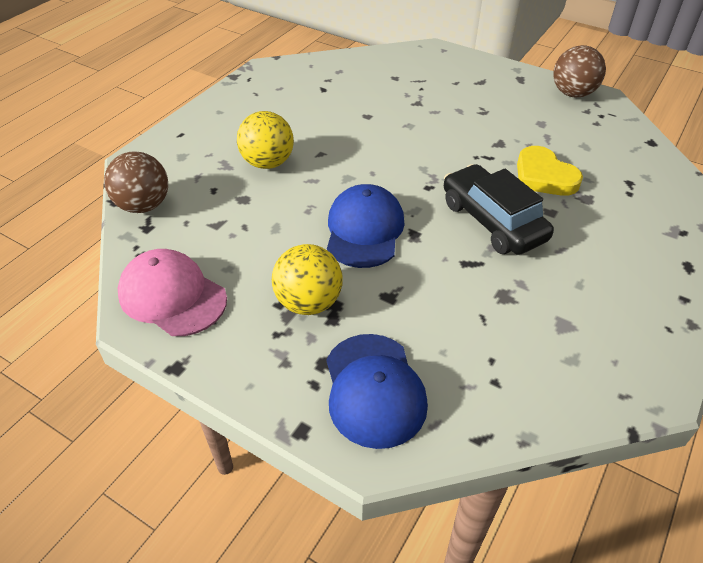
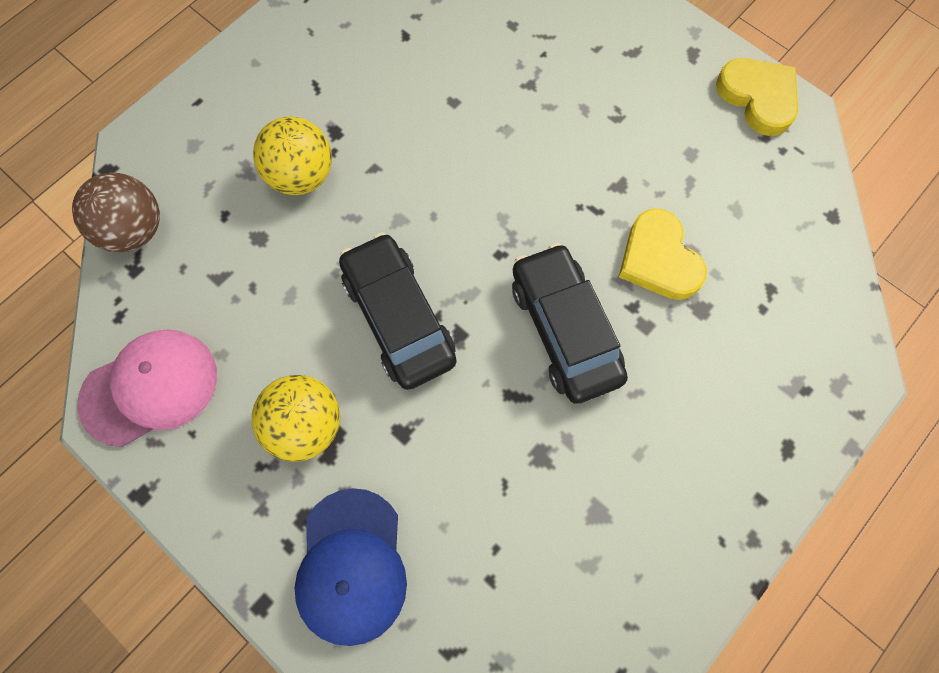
camera: 10 degrees right, 25 degrees up
(172, 296) = (150, 388): pink cap -> pink cap turned 105 degrees clockwise
(364, 230) = (398, 318): blue cap -> black car
(572, 93) = (758, 97): brown ball -> yellow heart

